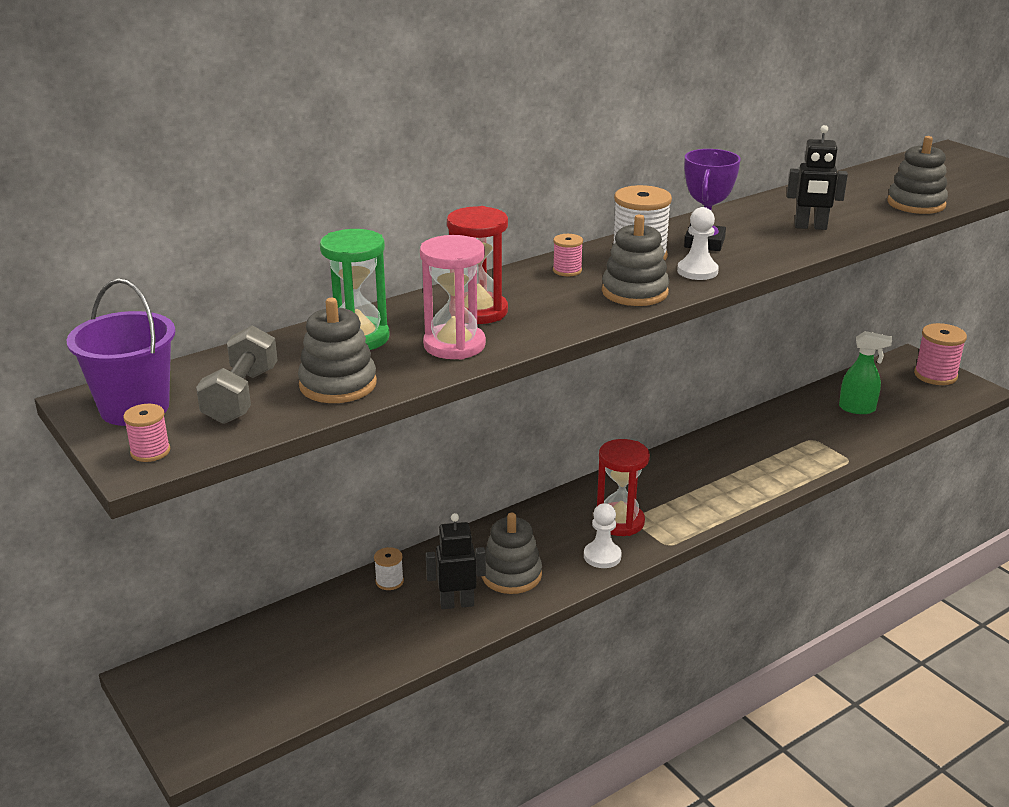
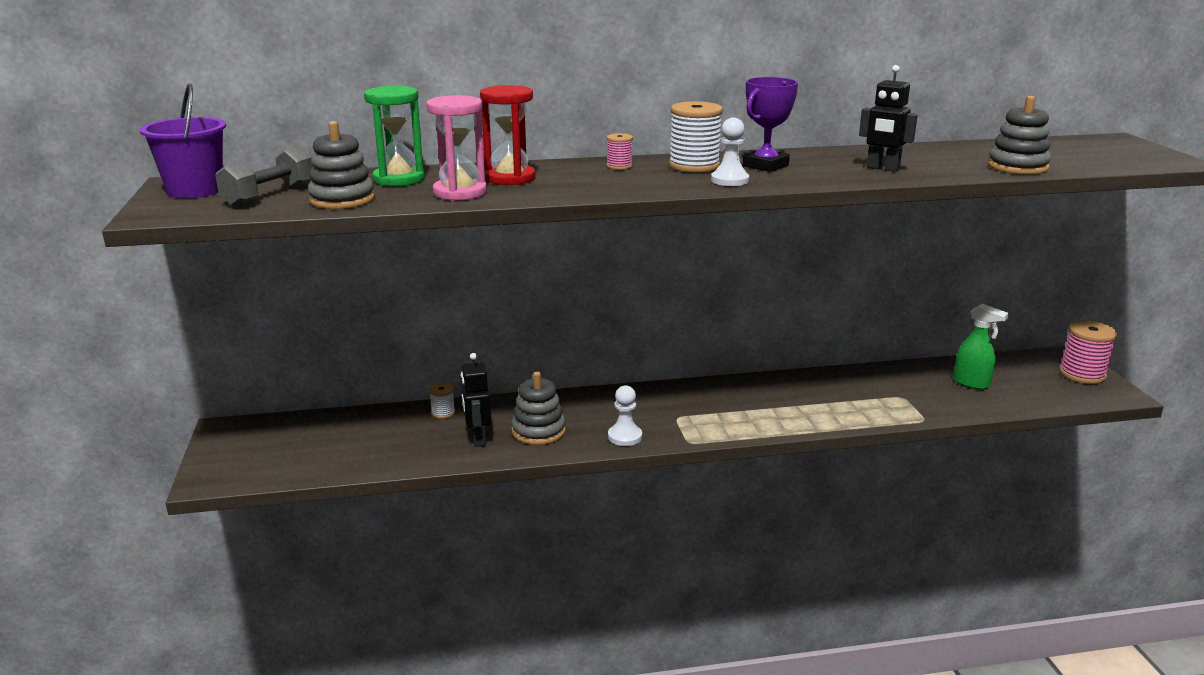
camera: 25 degrees right, 5 degrees down
(150, 451) = (166, 212): pink spool -> none
(457, 603) = (478, 439): black robot -> black robot turned 120 degrees counterclockwise
(620, 522) = (663, 417): red hourglass -> none
(634, 292) = (654, 185): grey stacking toy -> none

